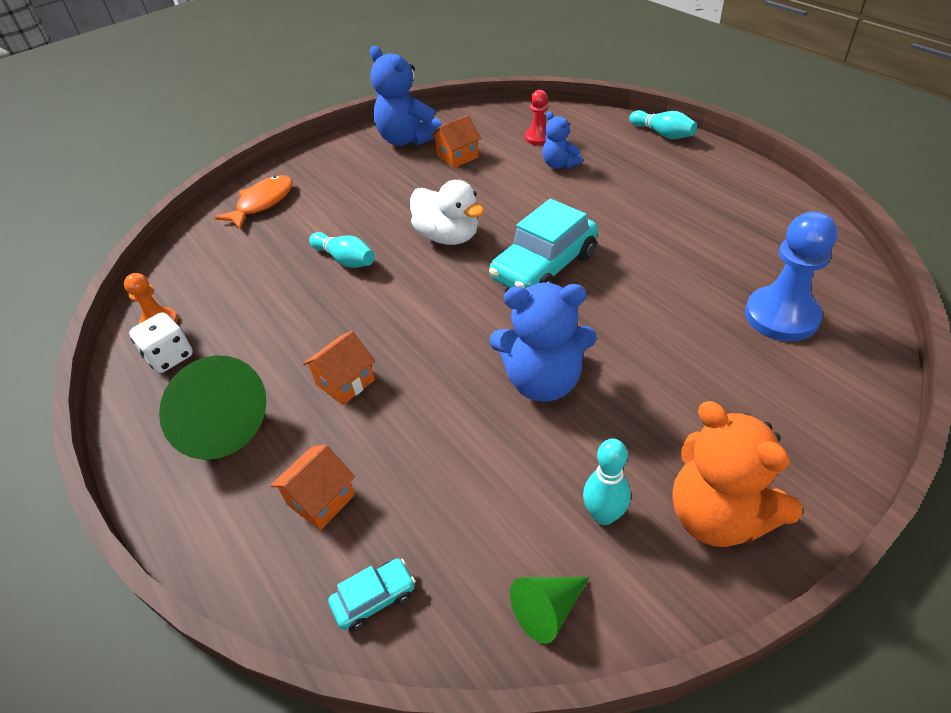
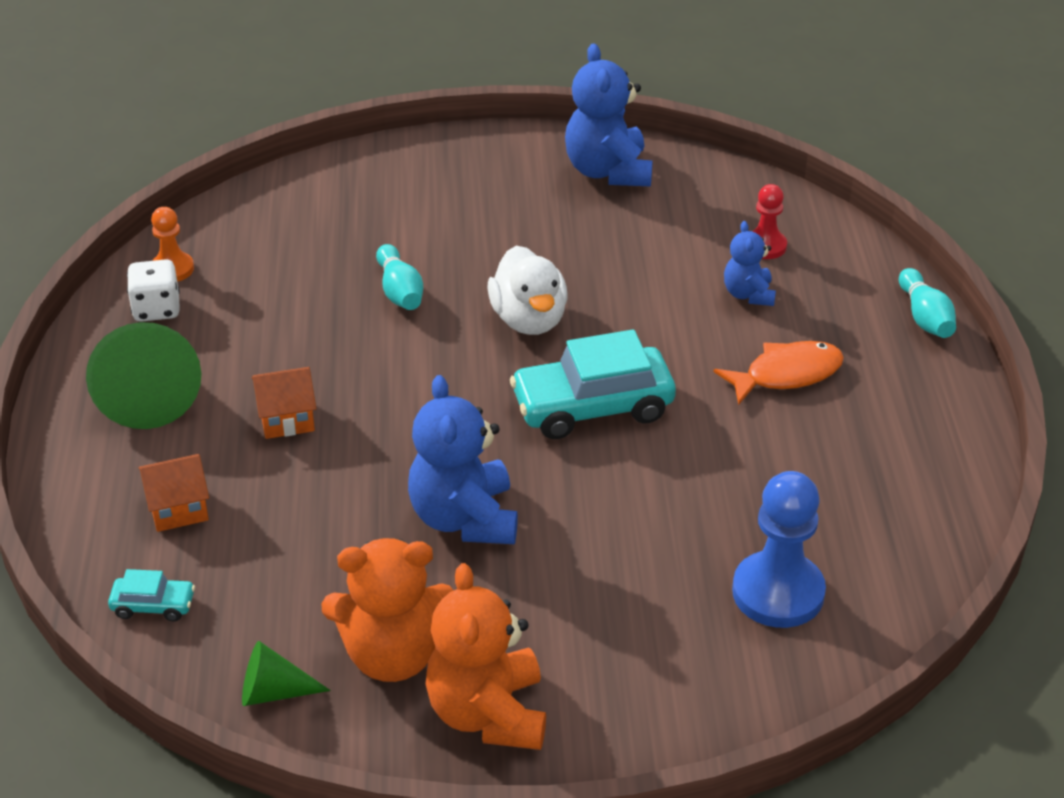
camera: 30 degrees right, 5 degrees down
(262, 203) = (375, 178): orange fish -> orange fish (786, 374)
(457, 156) = (641, 224): orange house -> none
(543, 381) = (464, 518): blue teddy bear -> blue teddy bear turned 45 degrees clockwise
(604, 515) = (392, 655): turquoise bowling pin -> orange teddy bear

